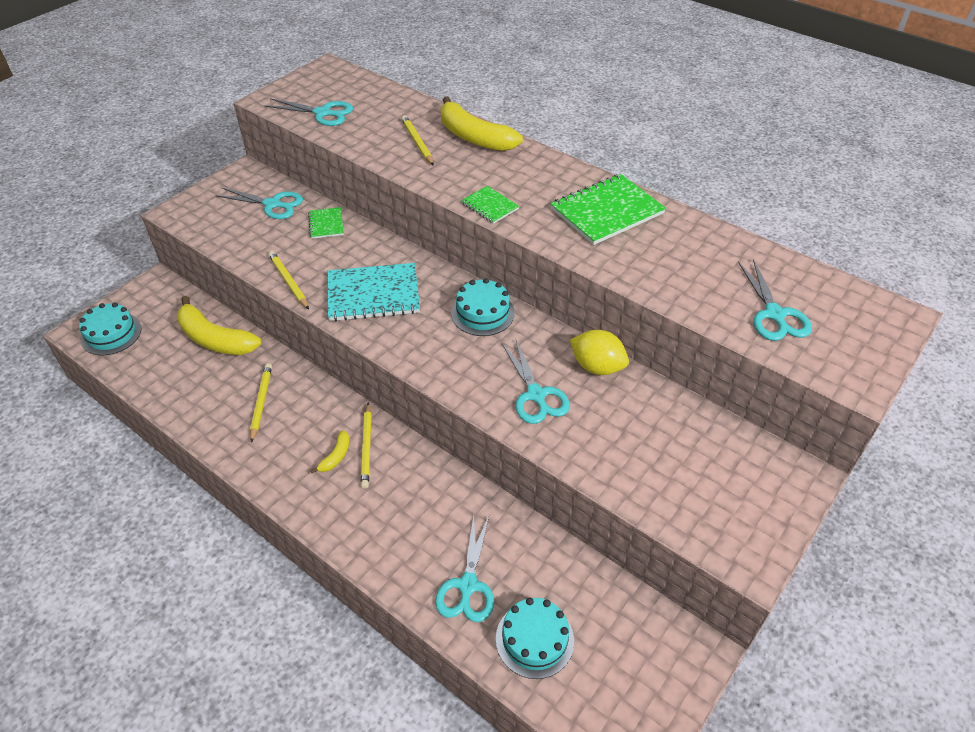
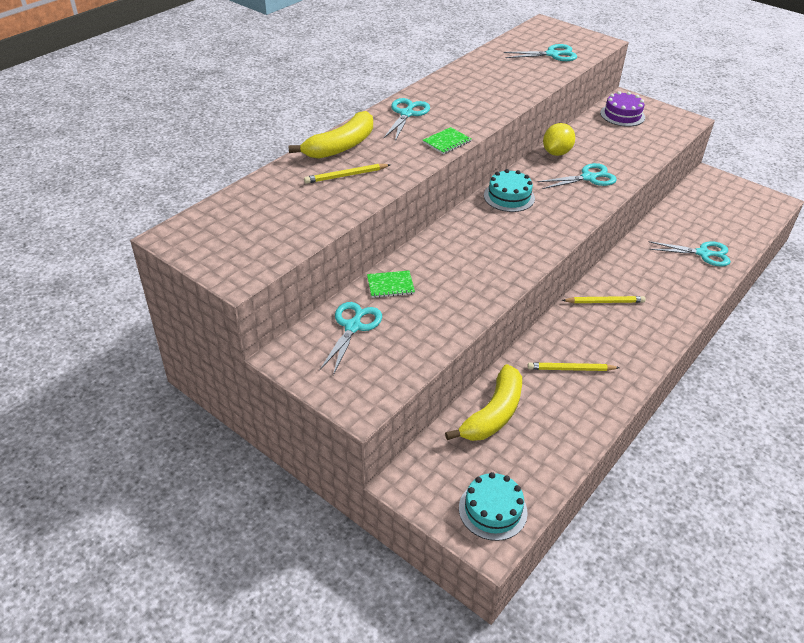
camera: 90 degrees left, 5 degrees down
(288, 281) = (480, 304): yellow pencil -> none
(322, 113) = (278, 235): turquoise scissors -> turquoise scissors (406, 114)
(336, 456) = (617, 318): yellow banana -> none
(373, 294) = (492, 252): turquoise notebook -> none
(534, 639) = (727, 229): turquoise cake -> none
(607, 211) = (451, 95): green notebook -> none
(737, 462) = (622, 115): none -> purple cake

